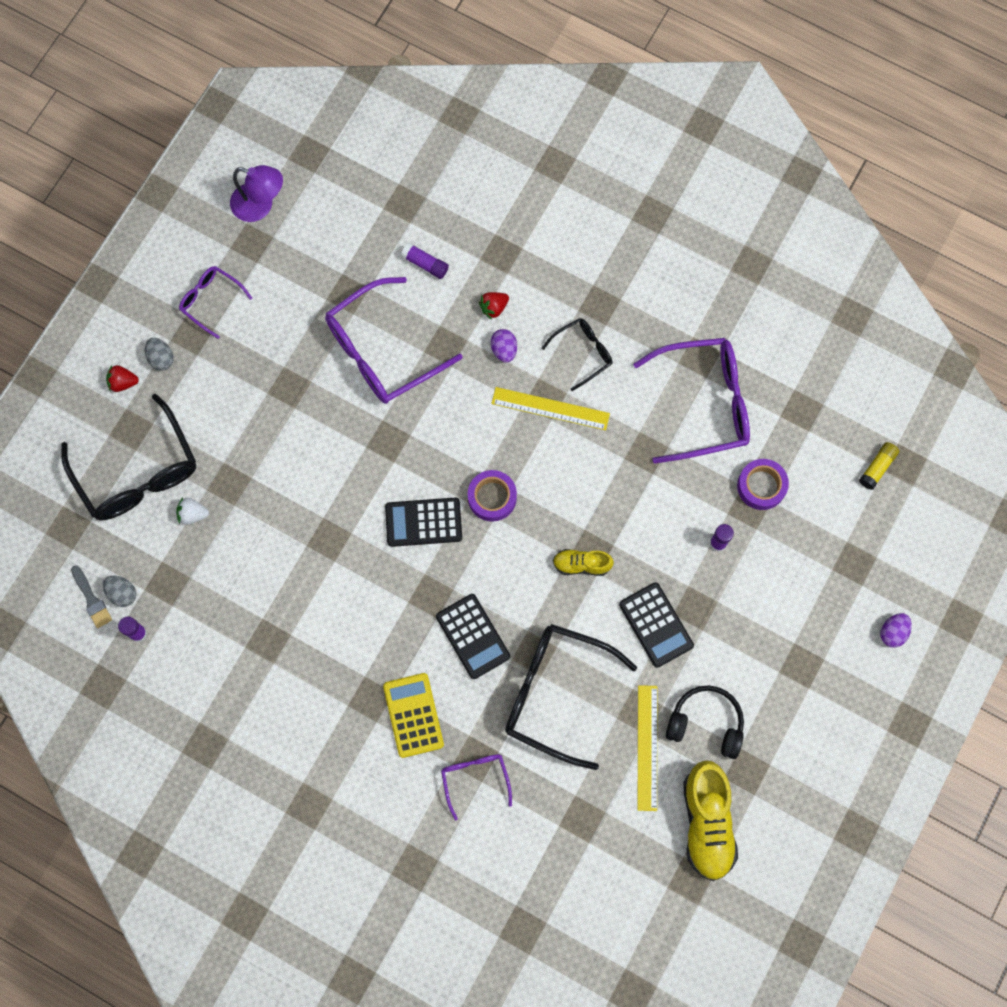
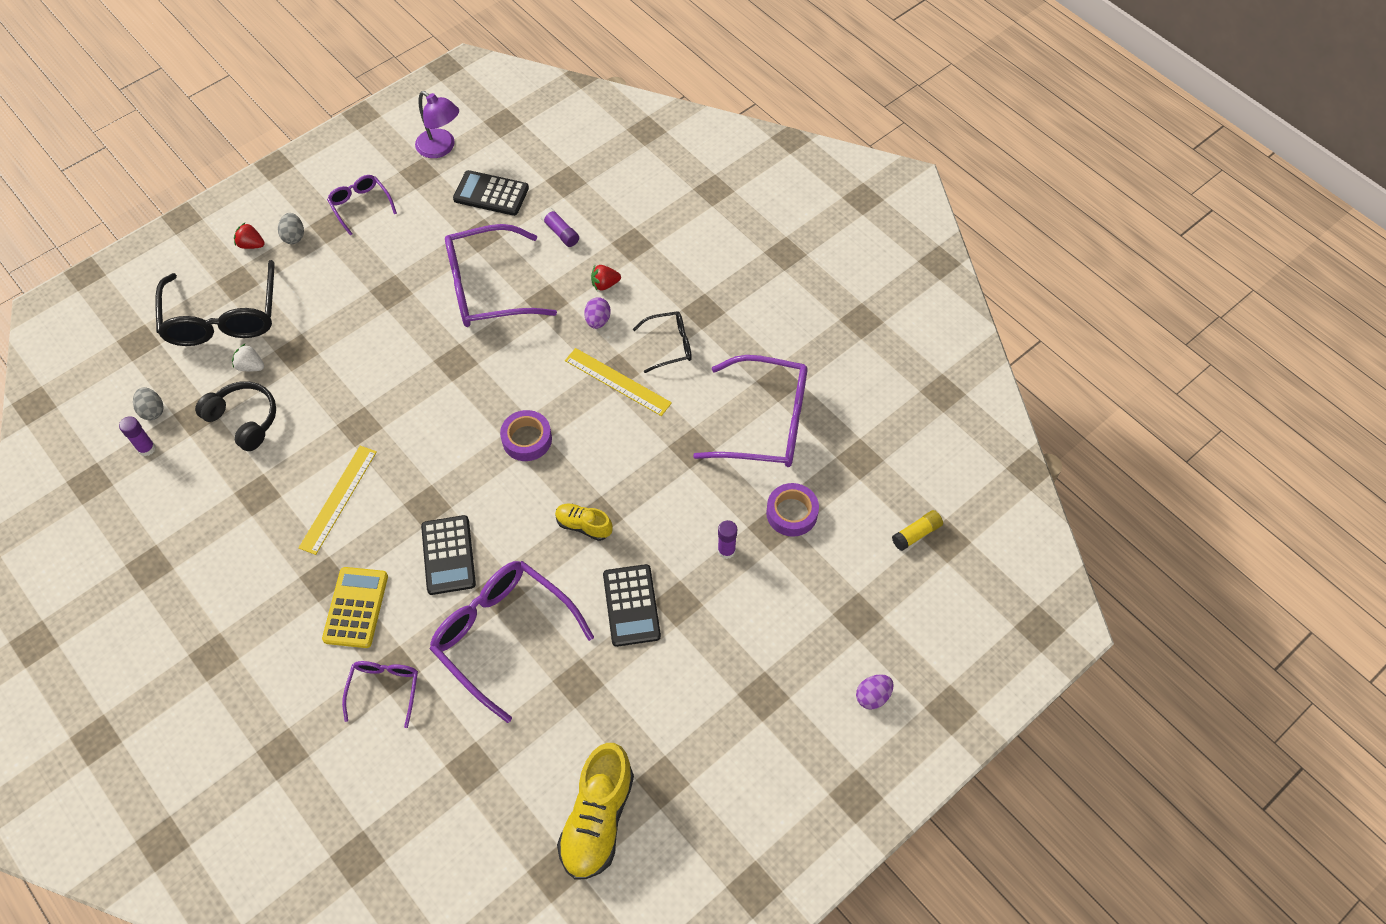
camera: 20 degrees right, 15 degrees down
(92, 599) = (123, 407): grey brush -> none
(423, 522) = (453, 440): black calculator -> black calculator (491, 194)
(555, 693) = (503, 635): black glasses -> purple glasses
(647, 747) = (570, 720): yellow ruler -> yellow ruler (338, 499)
(706, 724) = (640, 718): black headphones -> black headphones (244, 420)

